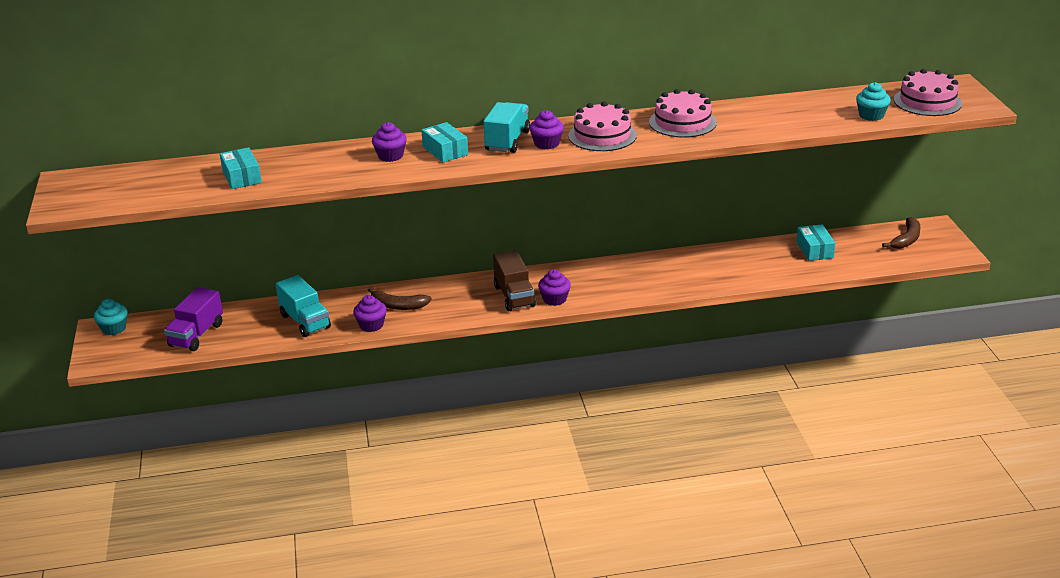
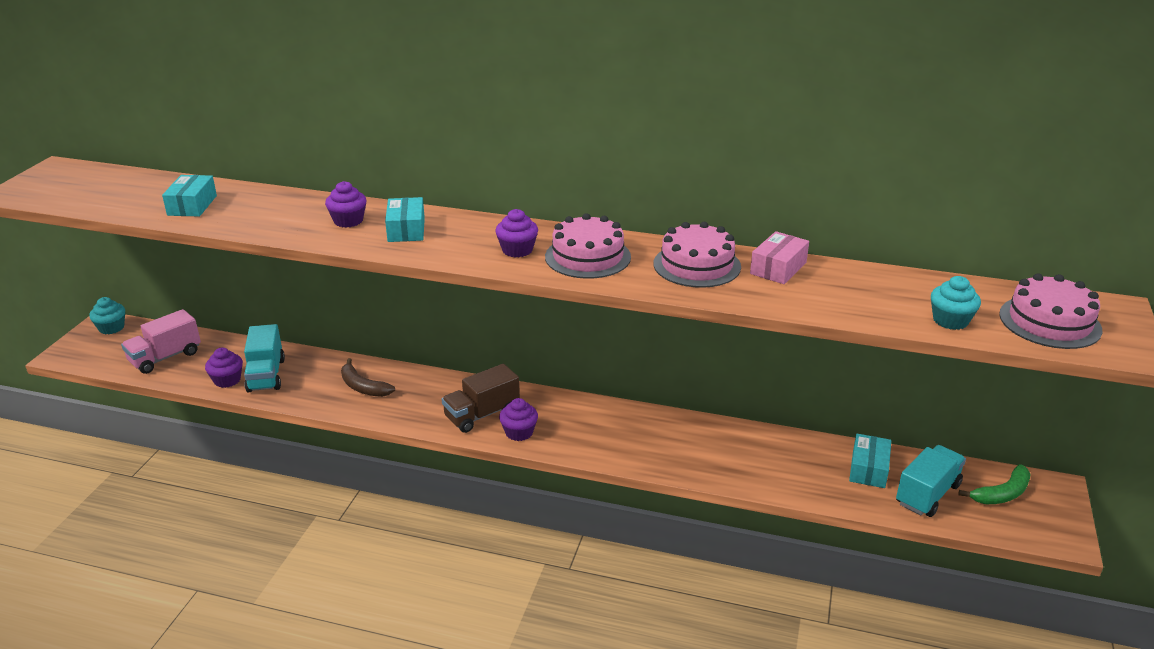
camera: 25 degrees right, 0 degrees up
(196, 335) = (165, 357): purple truck -> pink truck
(371, 325) = (318, 400): purple cupcake -> purple cupcake (227, 380)
(507, 141) = (480, 236): turquoise truck -> turquoise truck (927, 494)
(514, 296) = (482, 414): brown truck -> brown truck turned 45 degrees clockwise
(737, 111) = (778, 268): none -> pink box
(906, 239) = (1002, 494): brown banana -> green banana

